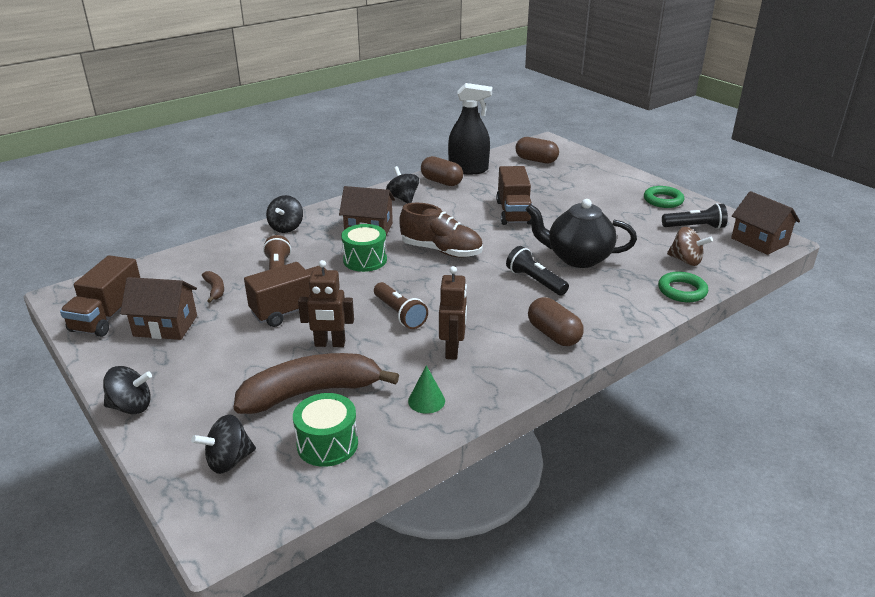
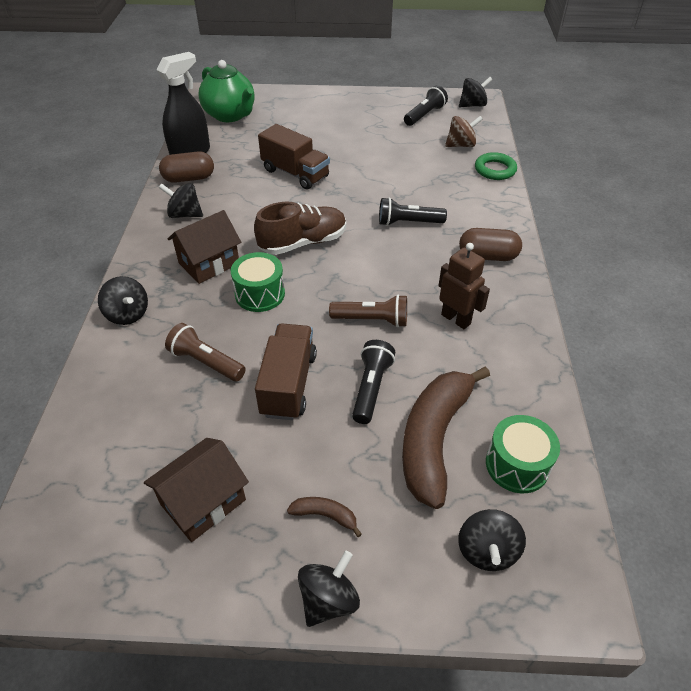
camera: 50 degrees left, 15 degrees up
(108, 315) = (118, 549): brown truck -> none
(215, 290) = (180, 427): brown banana -> brown banana (325, 516)
(330, 344) = (371, 388): brown robot -> black flashlight
(426, 401) = (509, 371): green cone -> none
(536, 160) = (230, 115): brown capsule -> green teapot
(577, 258) = (401, 185): black teapot -> none
(663, 200) = (373, 104): green ring -> none
(759, 241) = (473, 105): brown house -> black spinning top

